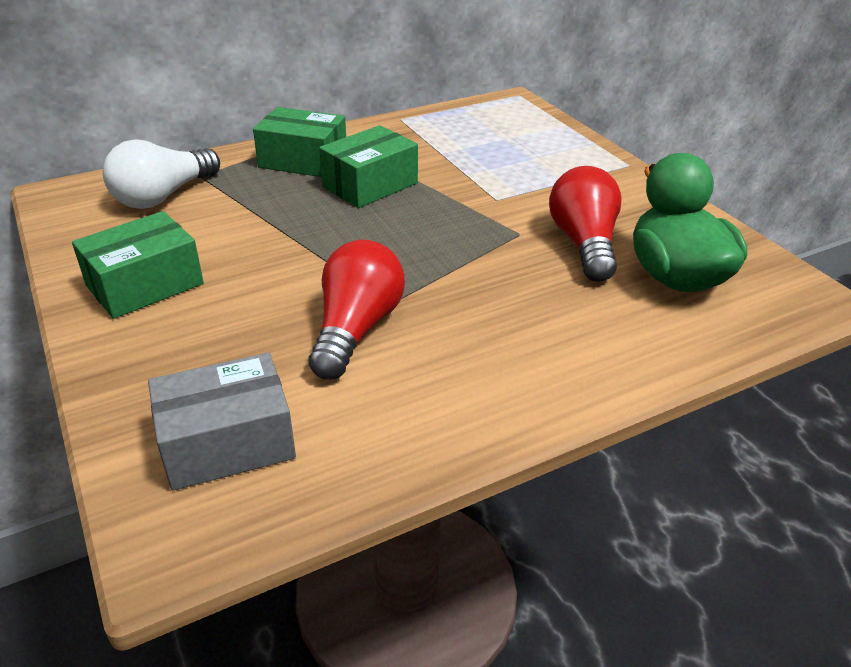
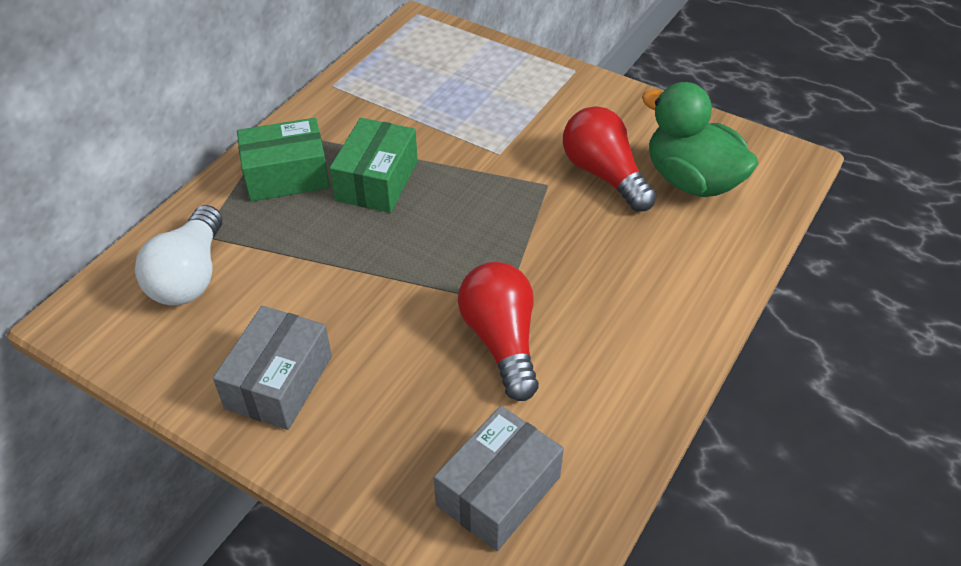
camera: 30 degrees left, 10 degrees up
(145, 285) = (279, 382): green box -> grey box

